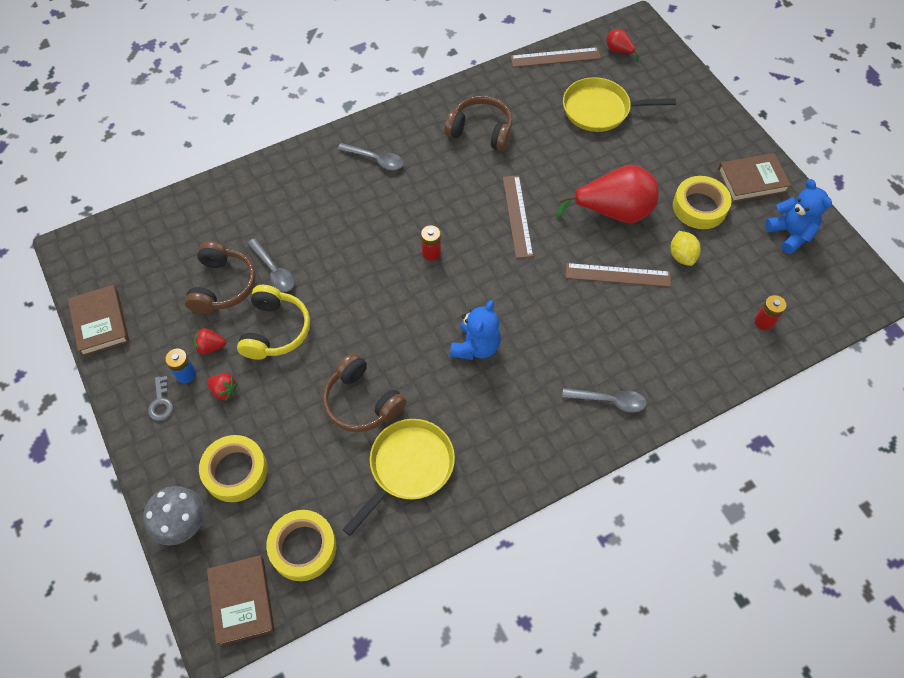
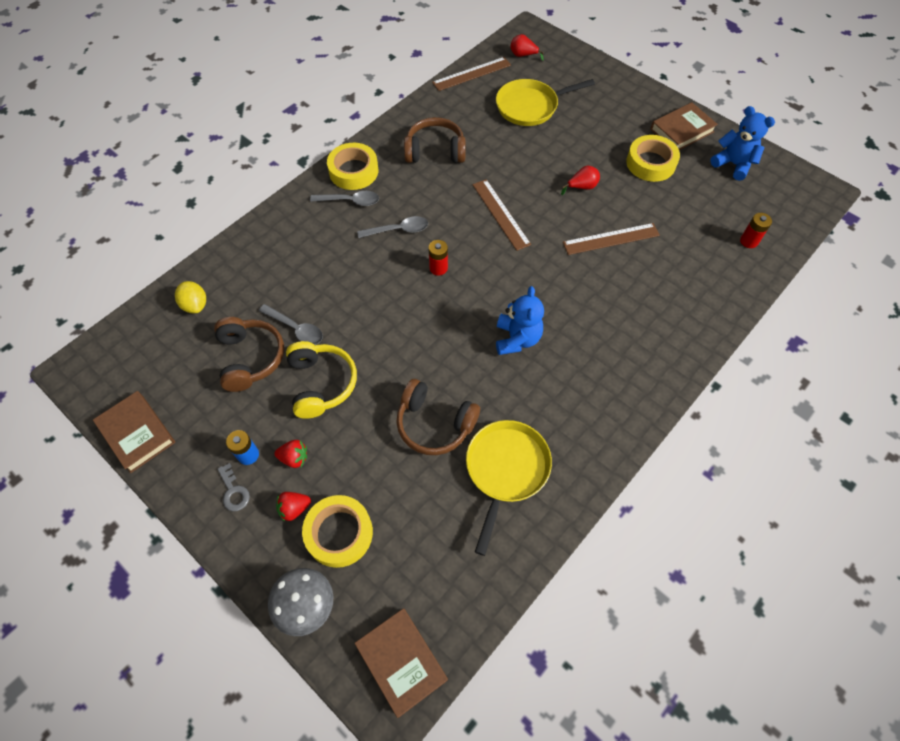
camera: 20 degrees left, 0 degrees up
(210, 347) = (262, 420): red strawberry -> red strawberry (294, 508)
(303, 547) = (439, 584): yellow tape -> yellow tape (353, 171)
(609, 401) = (656, 348): grey spoon -> grey spoon (398, 230)
(613, 211) = (582, 187): red pear -> red pear, size x0.44
(682, 256) = (656, 207): yellow lemon -> yellow lemon (195, 305)

